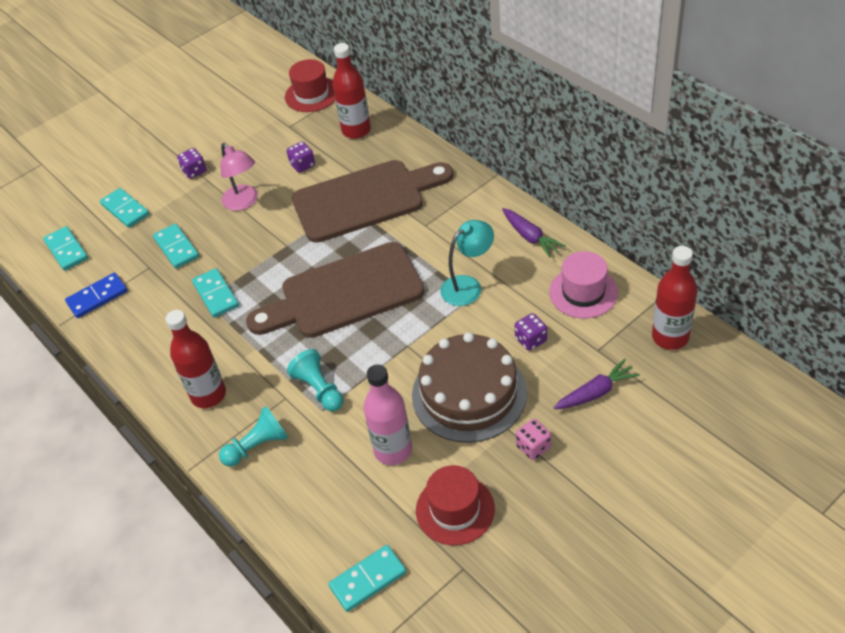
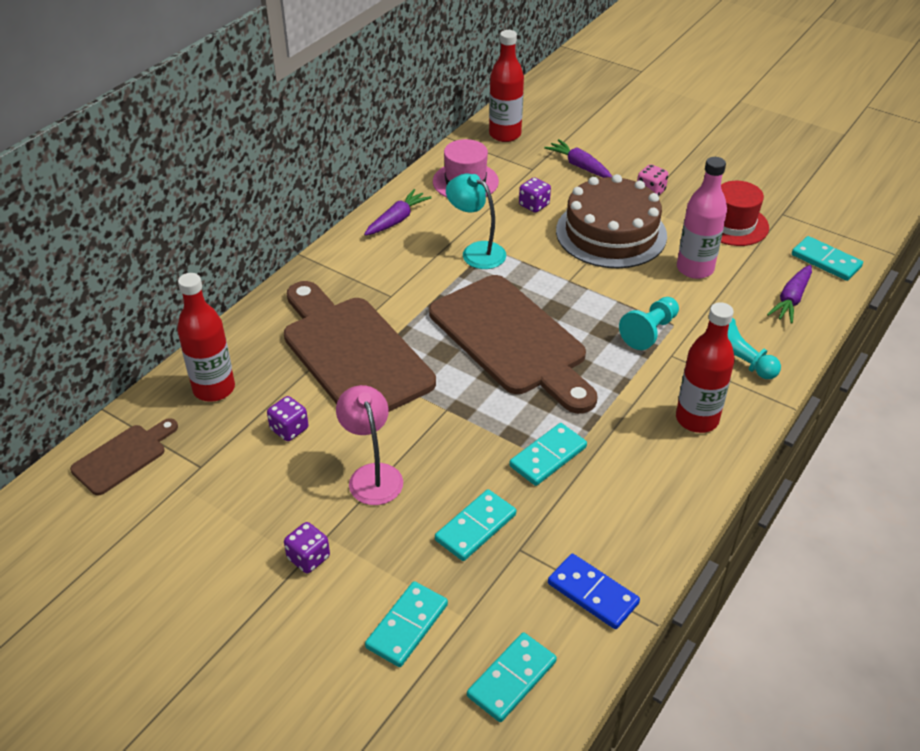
camera: 110 degrees left, 5 degrees down
(244, 202) = (372, 475): pink lamp -> pink lamp turned 60 degrees counterclockwise
(312, 94) = (123, 457): red hat -> brown cutting board
(320, 520) = (791, 300): none -> purple carrot

